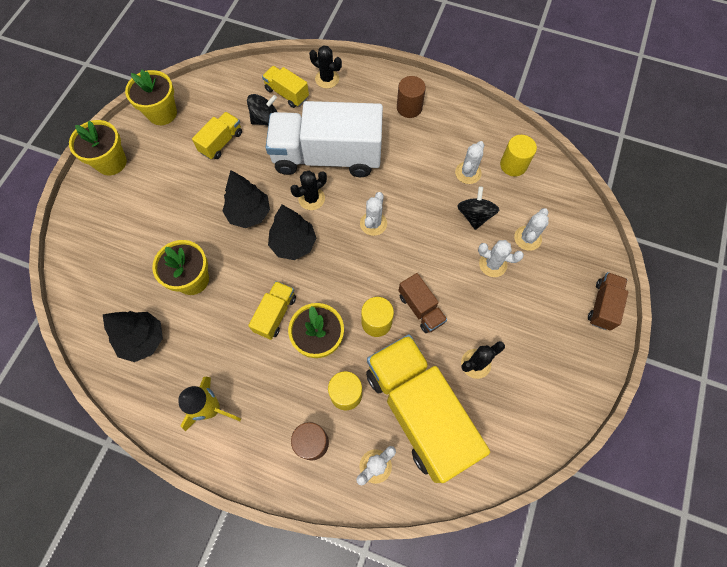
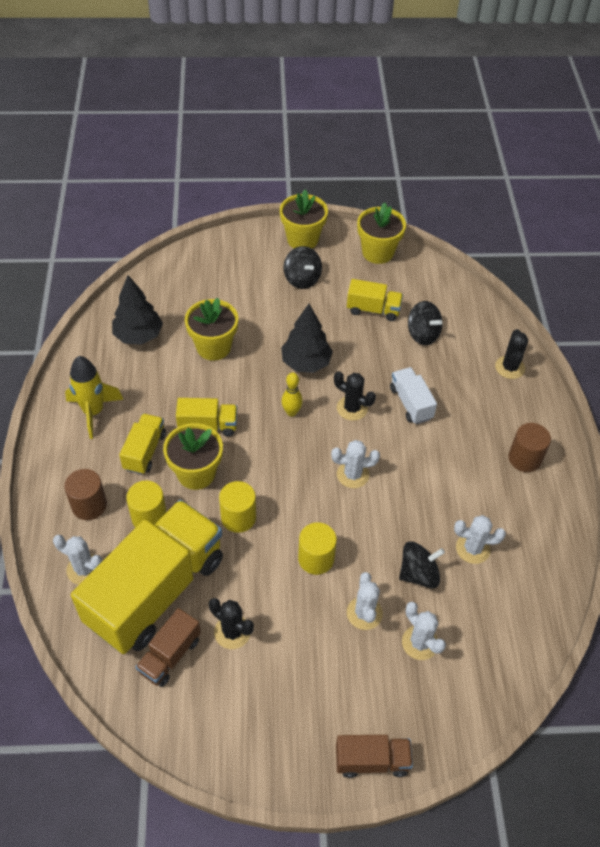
camera: 65 degrees right, 15 degrees down
(157, 181) = (302, 279): none -> black spinning top
(287, 94) = (466, 340): yellow truck -> yellow truck (145, 451)
(293, 244) = (291, 412): black tree -> yellow bowling pin
(327, 156) = (411, 403): white truck -> white truck, size x0.45
(420, 308) = (273, 555): brown truck -> brown truck (170, 655)
(513, 165) = (514, 596): yellow cylinder -> yellow cylinder (316, 558)
(527, 238) = (420, 643): white cactus -> white cactus turned 45 degrees clockwise

